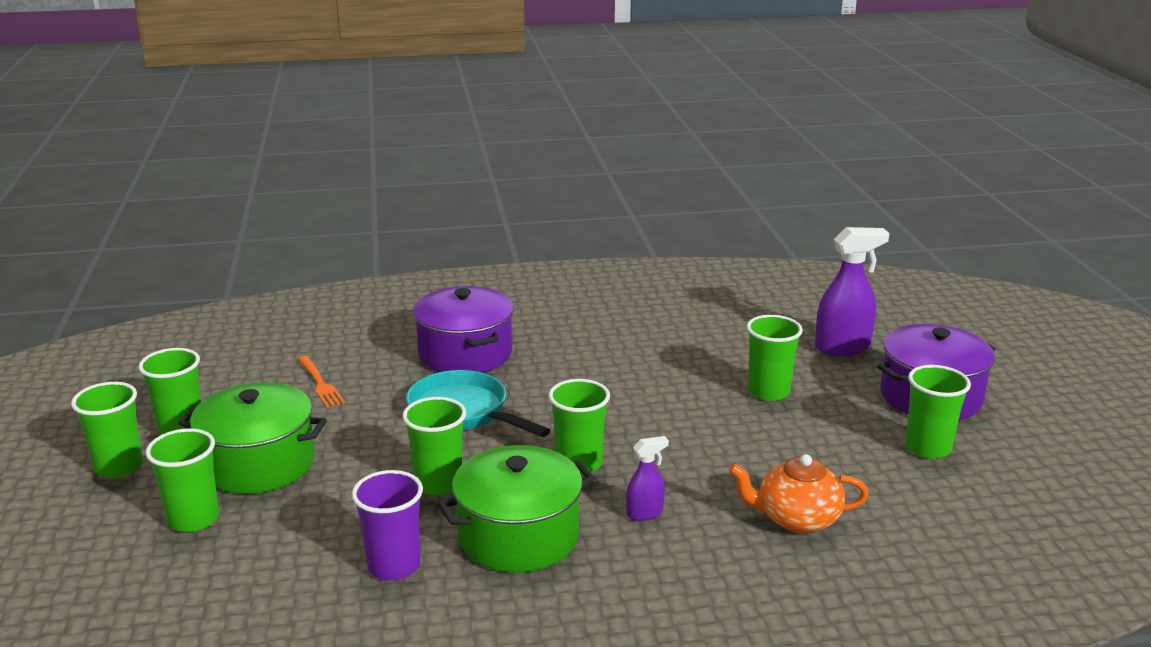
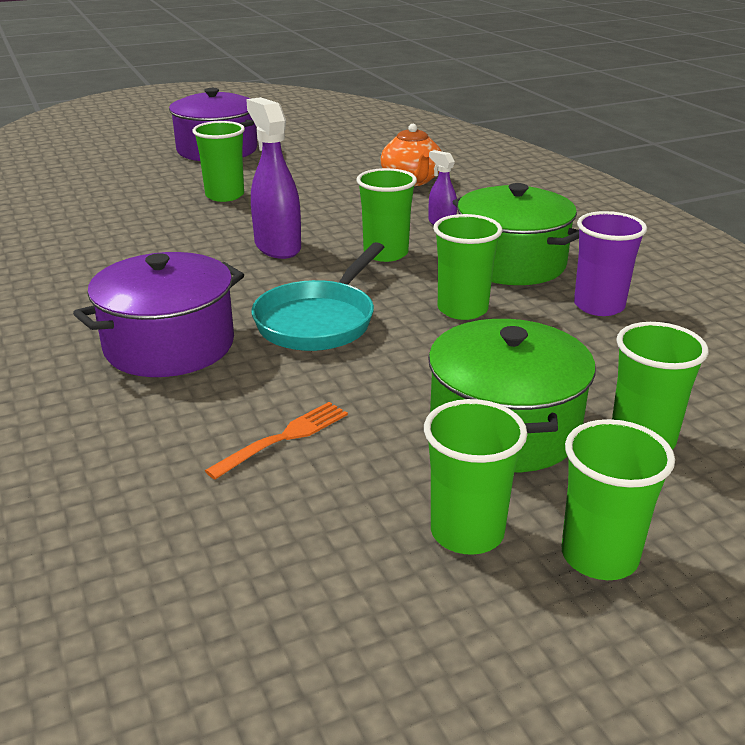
camera: 105 degrees left, 5 degrees up
(843, 347) = (133, 175): purple spray bottle -> purple spray bottle (277, 247)
(928, 448) = (294, 150): green cup -> none

